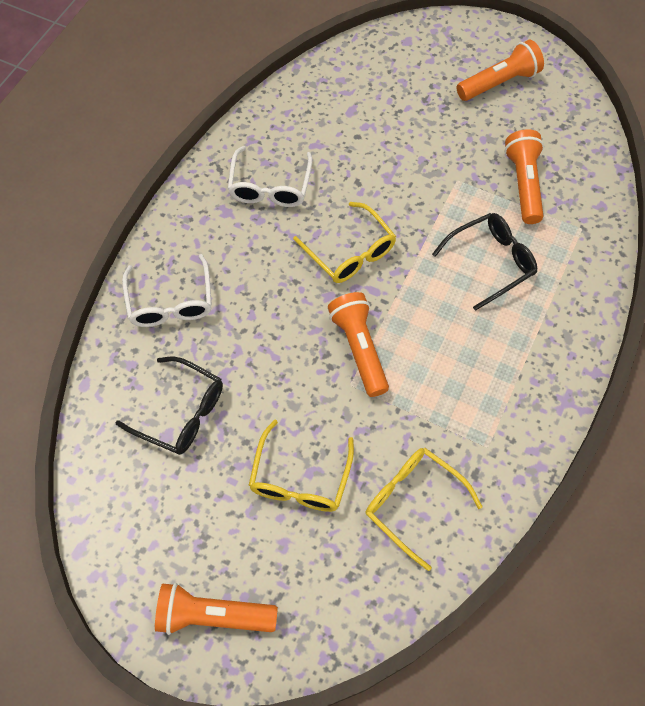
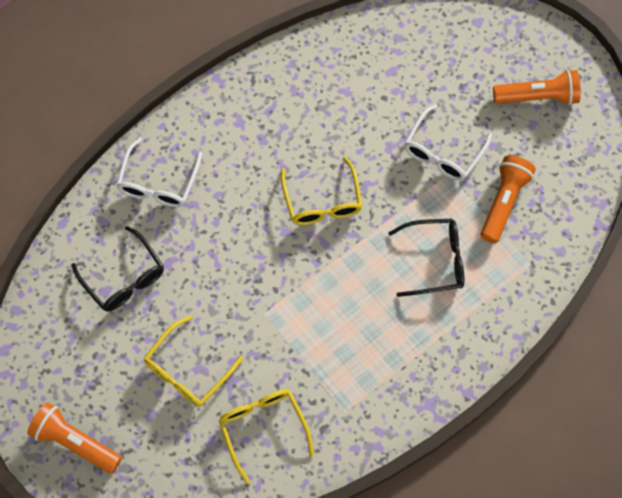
camera: 25 degrees right, 5 degrees up
(270, 187) = (286, 114): white glasses -> white glasses (443, 152)
(359, 348) = (287, 287): orange flashlight -> none

